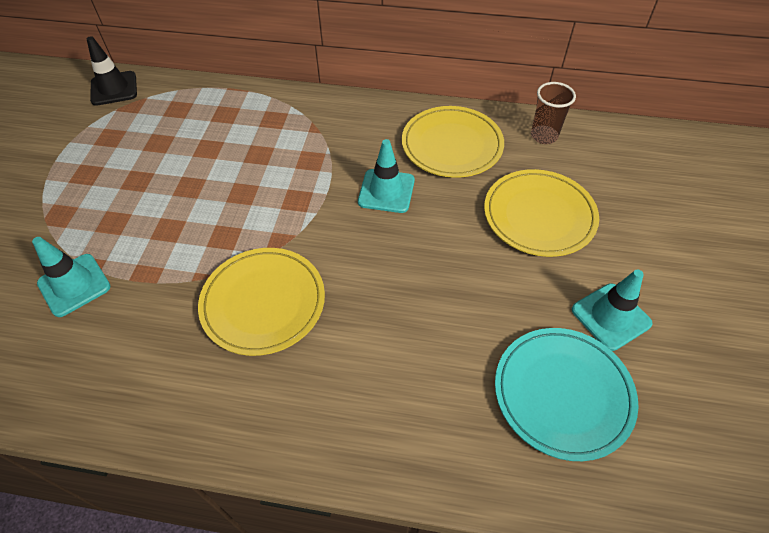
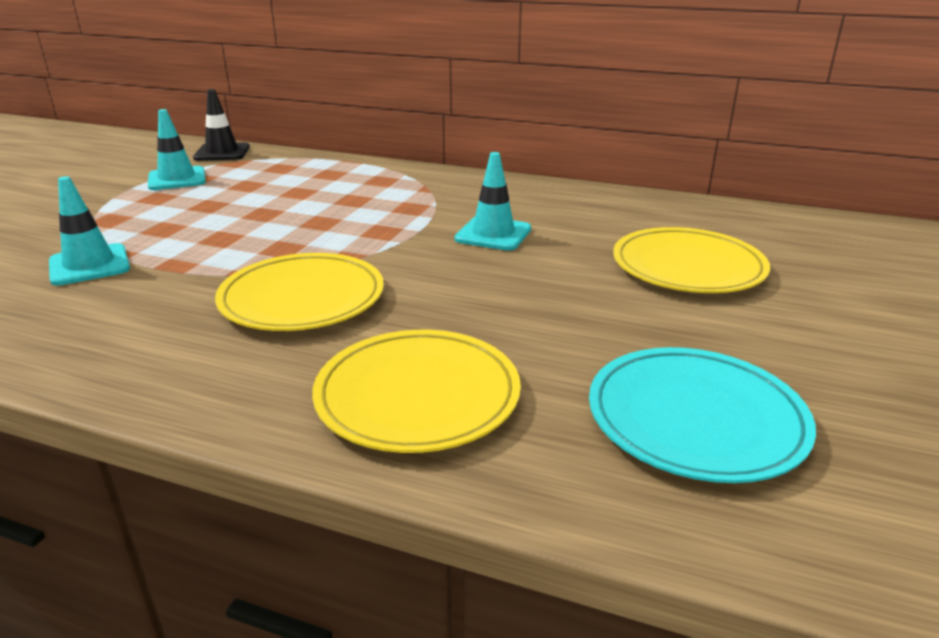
camera: 10 degrees right, 25 degrees down
(452, 145) = (585, 211): yellow plate -> yellow plate (417, 396)
(544, 136) = (705, 213): brown cup -> none
(611, 316) = (780, 356): turquoise traffic cone -> turquoise traffic cone (177, 179)

